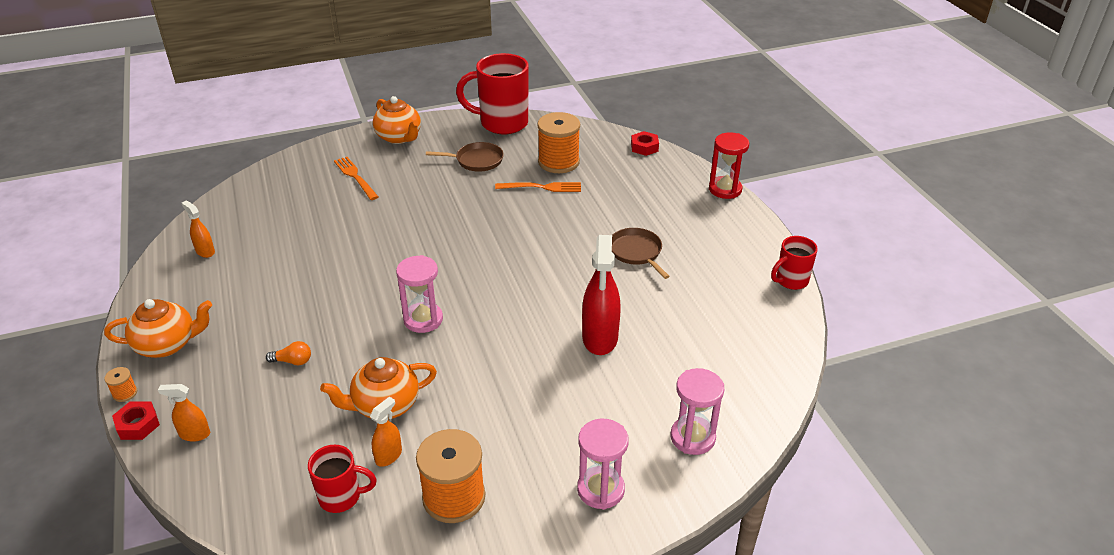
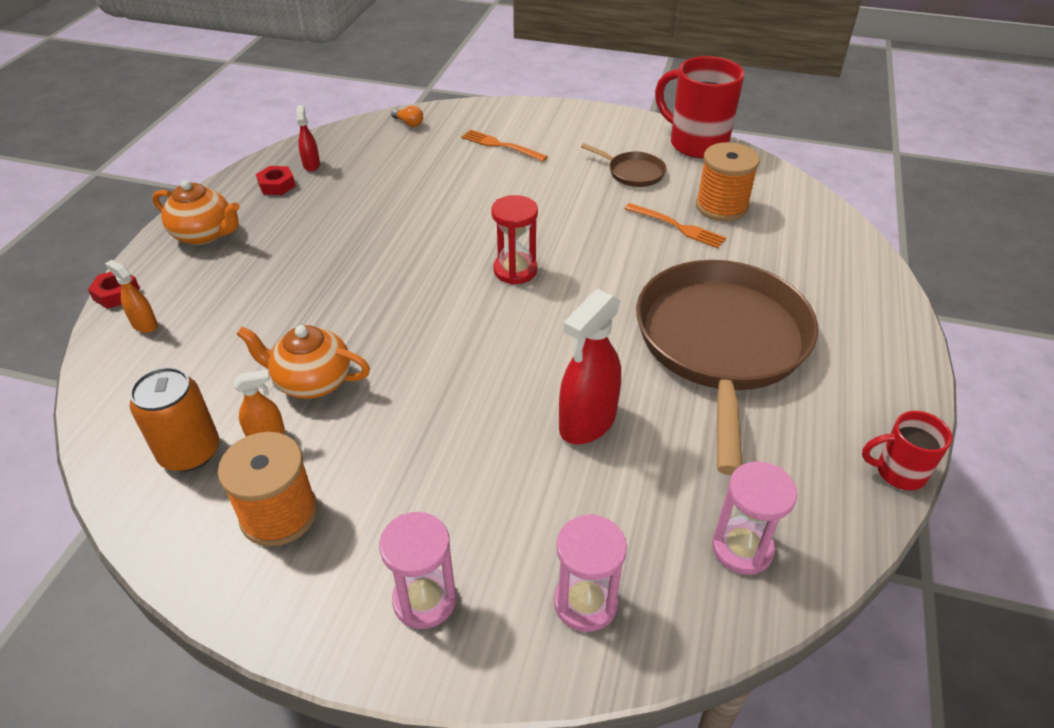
camera: 35 degrees right, 5 degrees up
(125, 393) = (135, 261): orange spool -> none
(205, 251) = (311, 165): orange spray bottle -> red spray bottle
(293, 361) = (280, 297): orange light bulb -> orange light bulb (409, 123)
(341, 497) = (190, 452): red mug -> orange can
(355, 176) = (500, 145): orange fork -> orange fork turned 60 degrees counterclockwise
(399, 137) = (577, 122): orange teapot -> none
(423, 319) = (428, 312): pink hourglass -> pink hourglass (742, 548)
(636, 252) = (721, 343): brown pan -> brown pan, size x2.47
(644, 147) = (841, 227): red nut -> red nut (277, 185)
(725, 189) = (905, 316): red hourglass -> red hourglass (515, 270)

